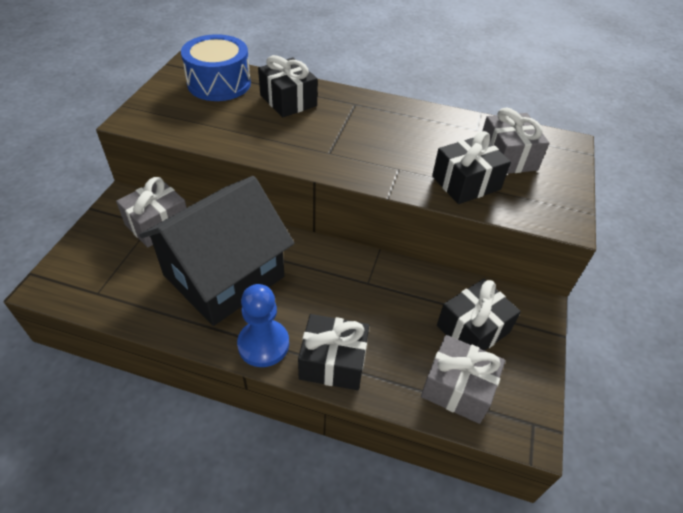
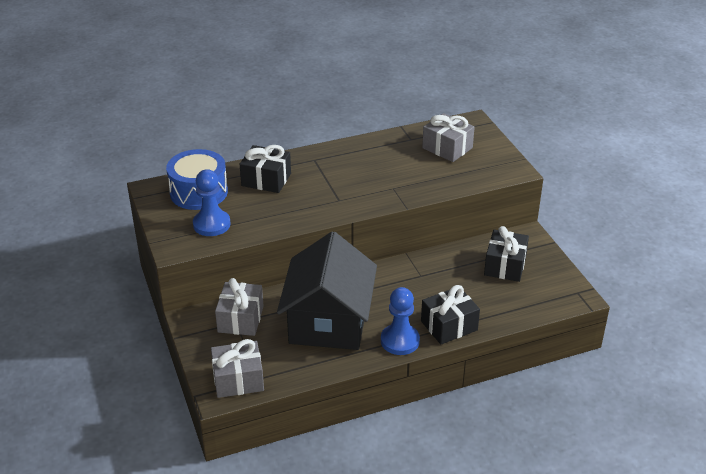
camera: 35 degrees left, 10 degrees down
(189, 115) = (211, 224): none -> blue pawn
(458, 388) = (526, 298): grey gift -> grey gift (238, 380)
(466, 183) = (441, 176): black gift -> none

